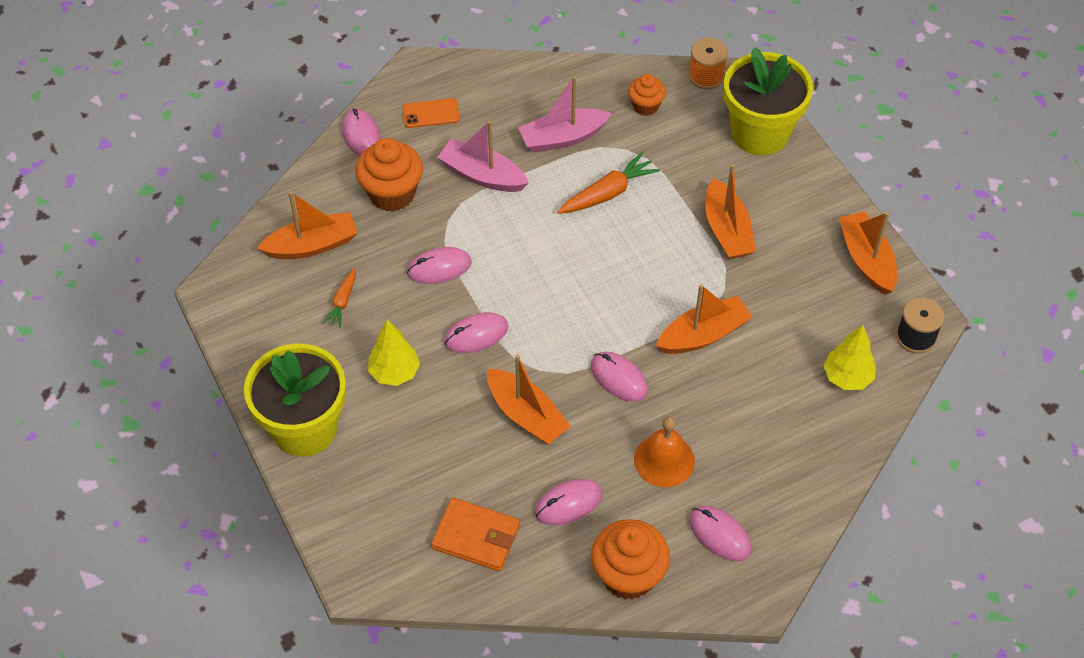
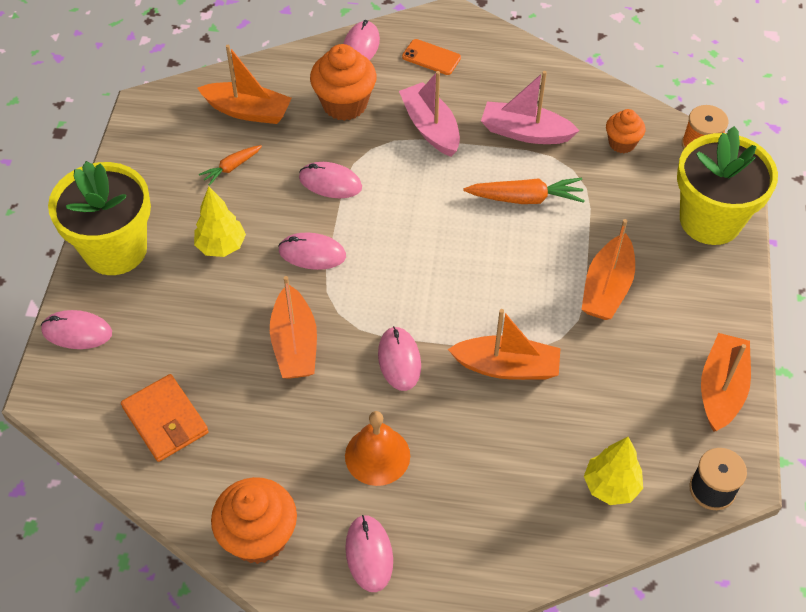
camera: 35 degrees right, 0 degrees up
(568, 504) = (263, 441): pink mouse -> pink mouse (77, 332)

